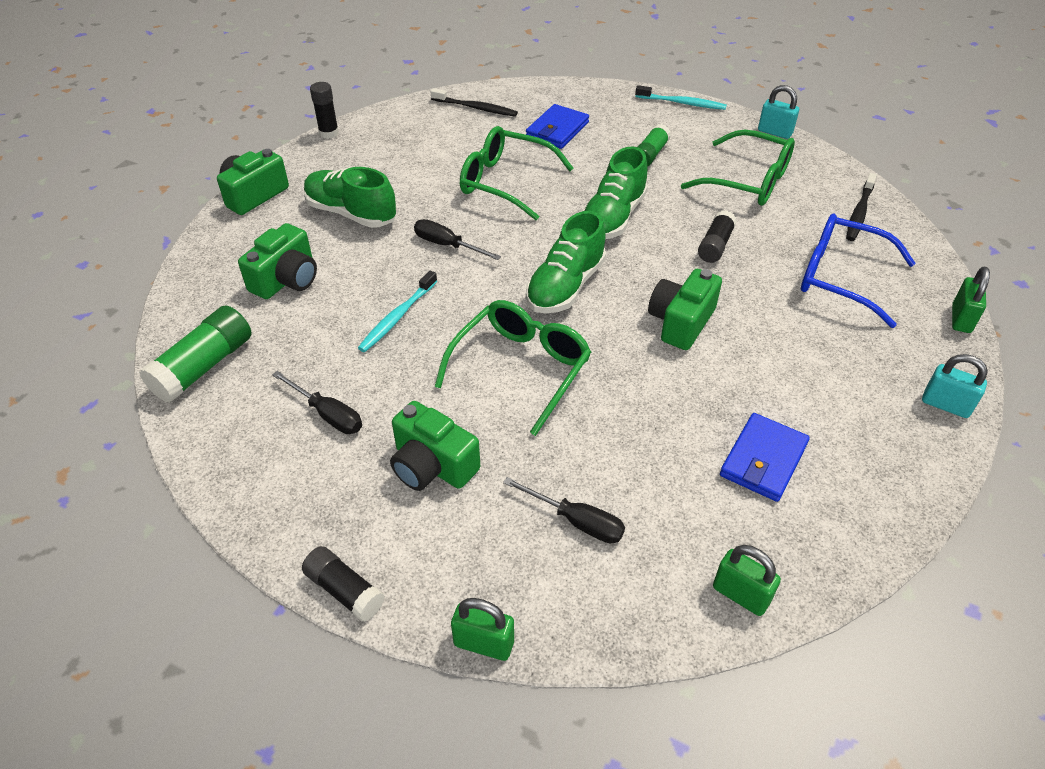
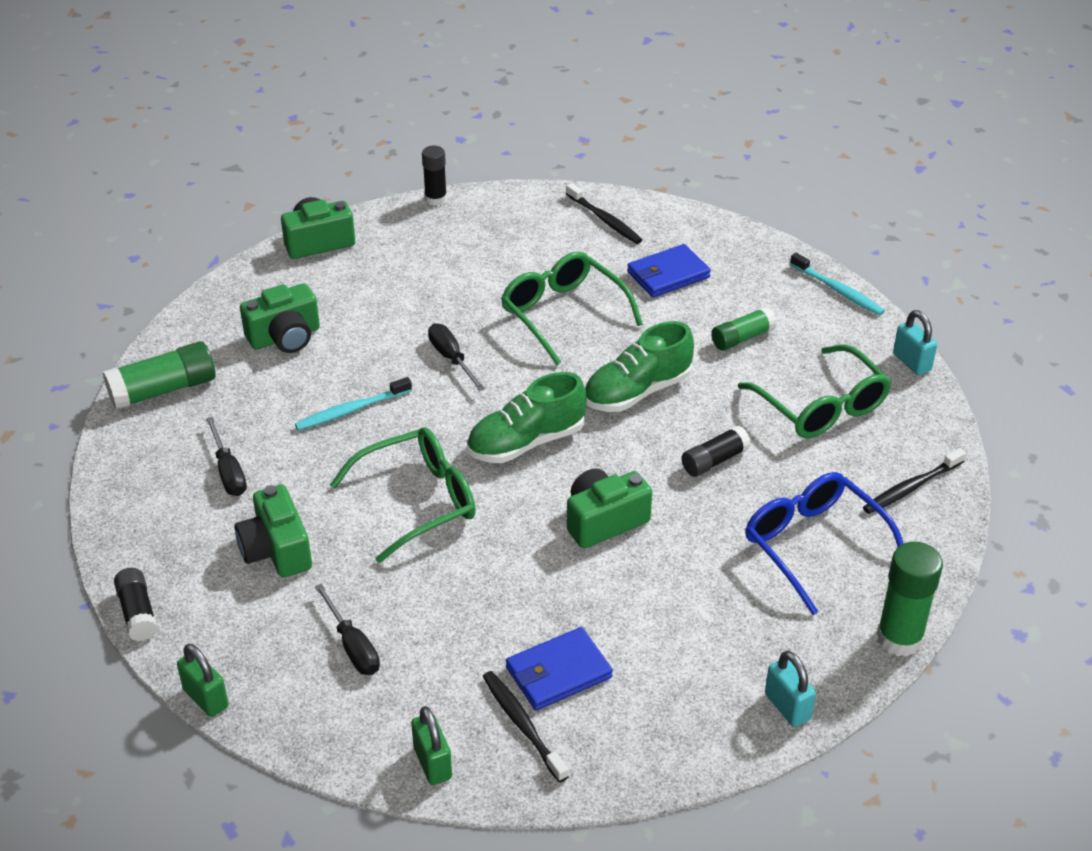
camera: 30 degrees right, 5 degrees down
(351, 213) = (390, 293): green shoe -> none
(778, 519) = (522, 725): none -> black toothbrush
(961, 319) = (899, 638): green padlock -> green glue stick

